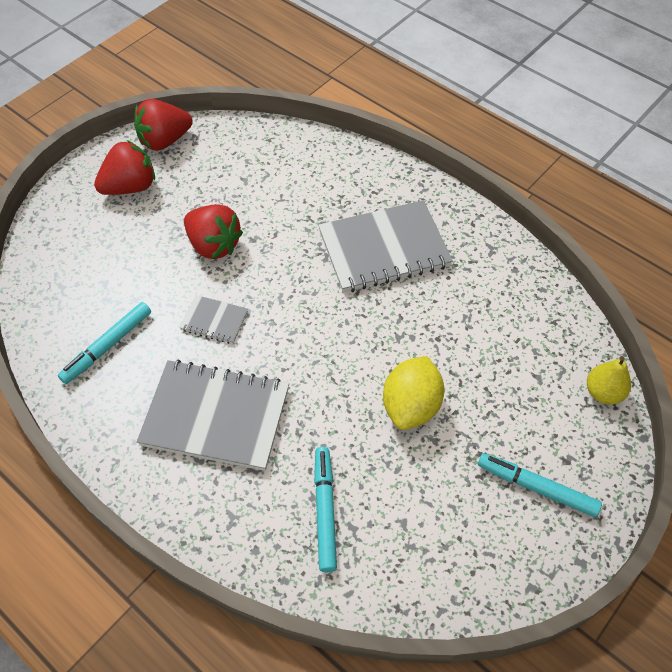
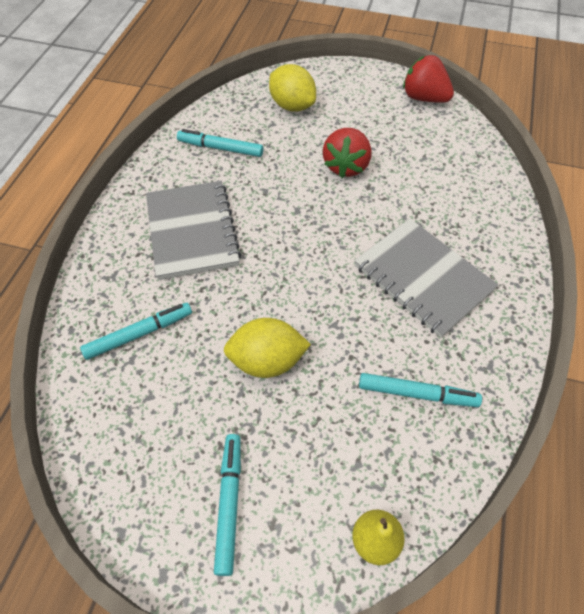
camera: 65 degrees right, 0 degrees up
(90, 253) = (292, 106): none -> yellow lemon
(130, 187) = (365, 100): red strawberry -> none
(214, 321) = (276, 196): grey notebook -> none
(493, 307) = (417, 393): none -> turquoise marker

